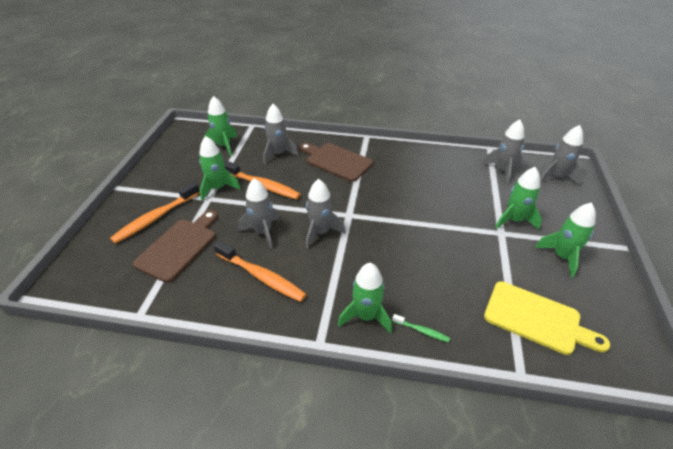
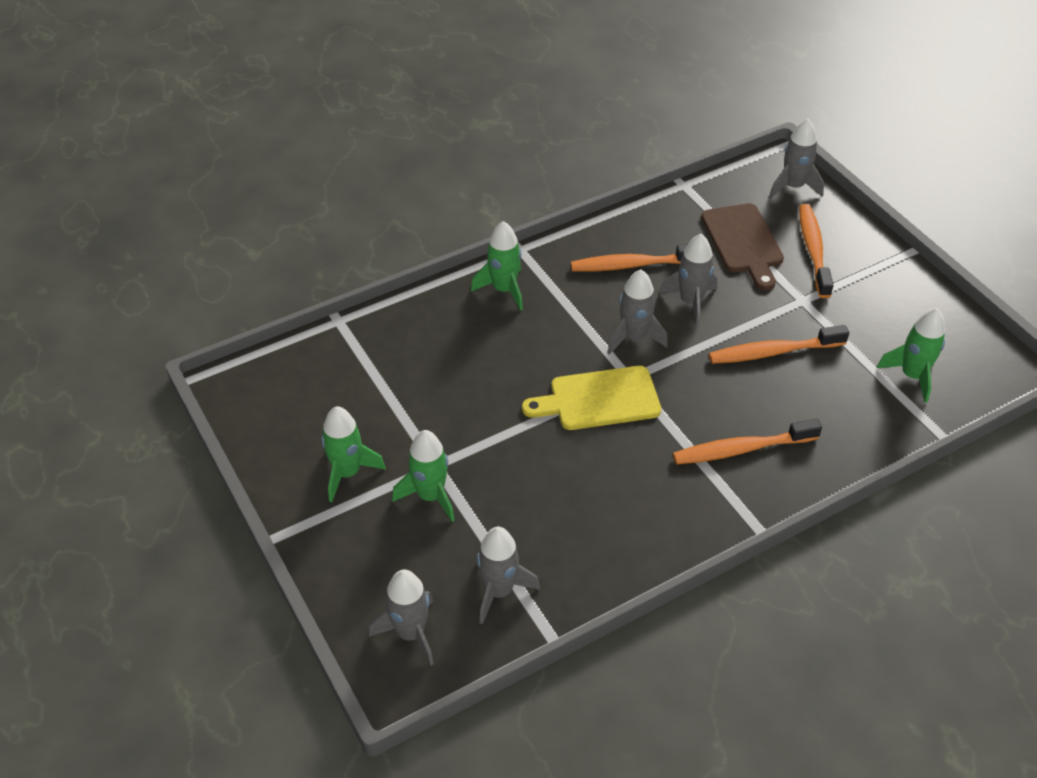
camera: 140 degrees right, 5 degrees up
(218, 188) = (813, 317): green rocket -> none
(278, 154) = (828, 410): grey rocket -> grey rocket (793, 187)
(336, 161) = (741, 449): brown cutting board -> orange toothbrush
(422, 331) = (445, 307): green toothbrush -> none
(536, 319) = (346, 379): yellow cutting board -> yellow cutting board (599, 399)

